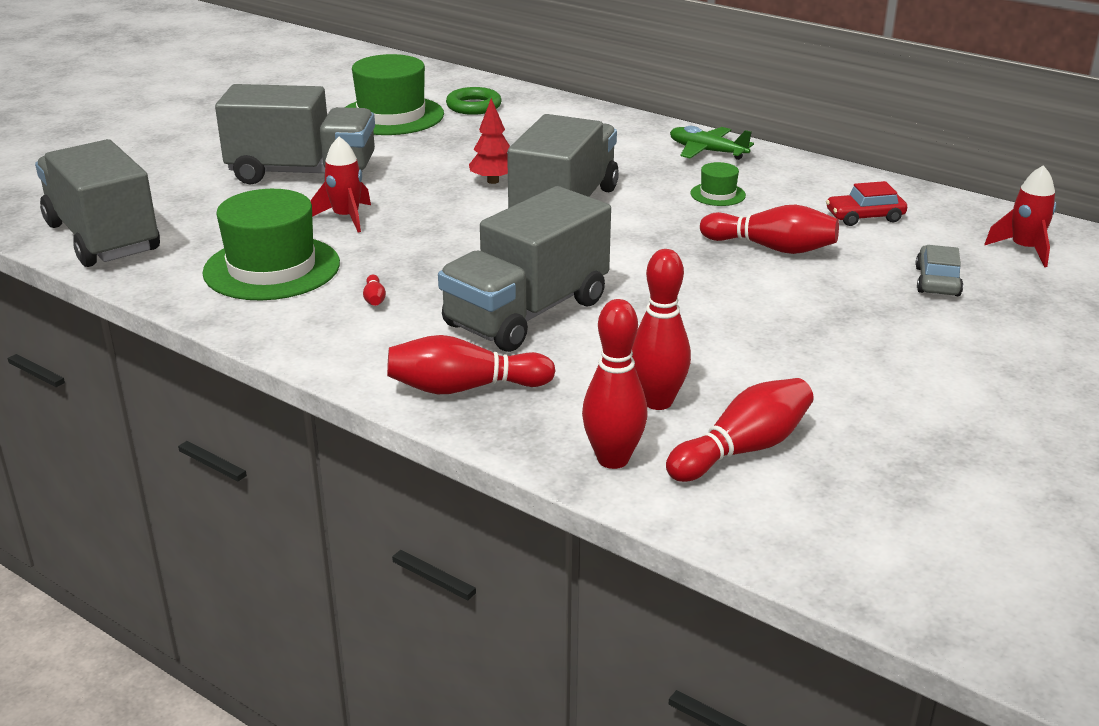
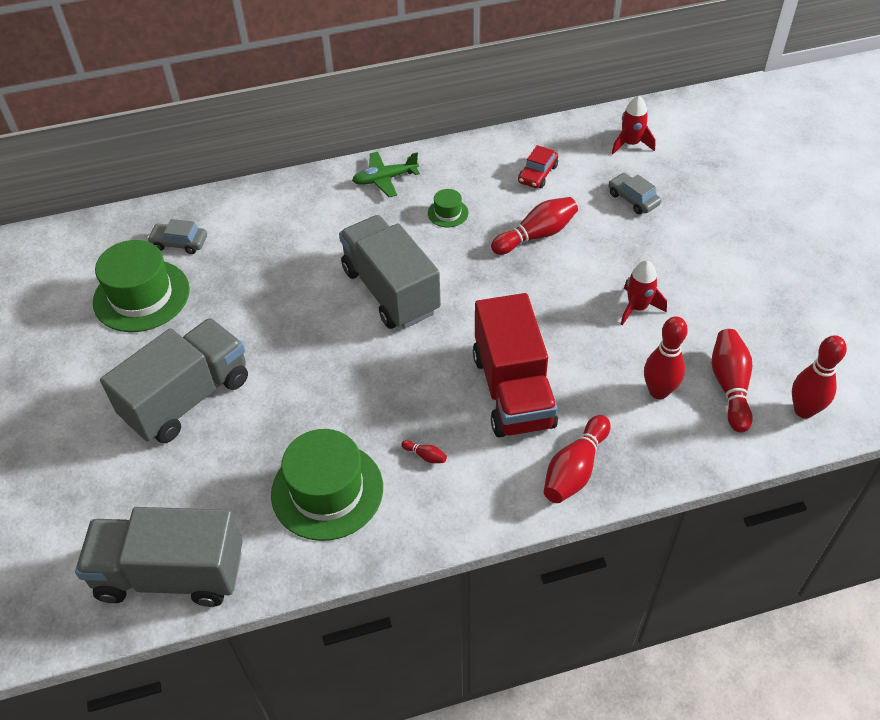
camera: 50 degrees left, 20 degrees up
(346, 218) = (290, 410): red rocket -> red rocket (637, 307)
(473, 106) = (179, 243): green ring -> grey car
(493, 181) = (316, 303): red tree -> none
(527, 313) = (513, 390): grey truck -> red truck
(613, 459) = (699, 445): red bowling pin -> red bowling pin (804, 410)

